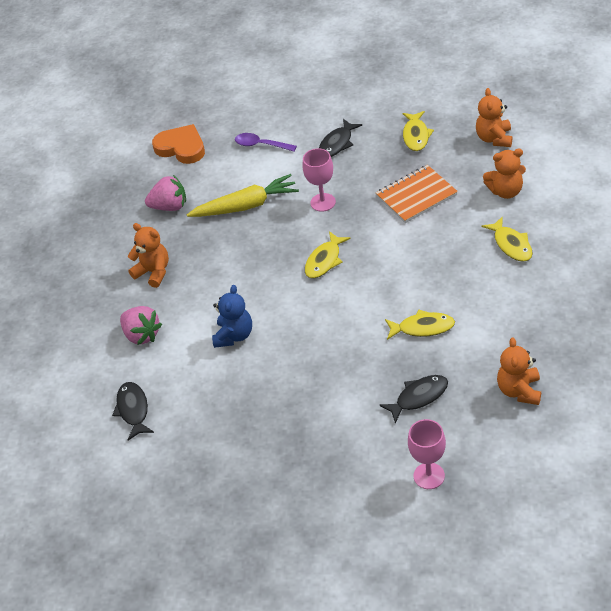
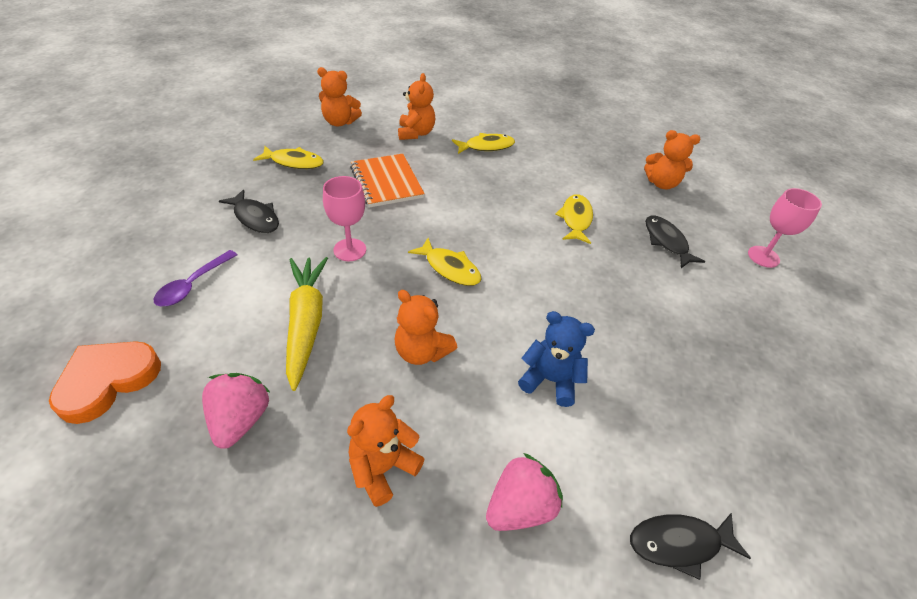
camera: 90 degrees left, 0 degrees up
(239, 266) = (421, 351): none -> orange teddy bear

